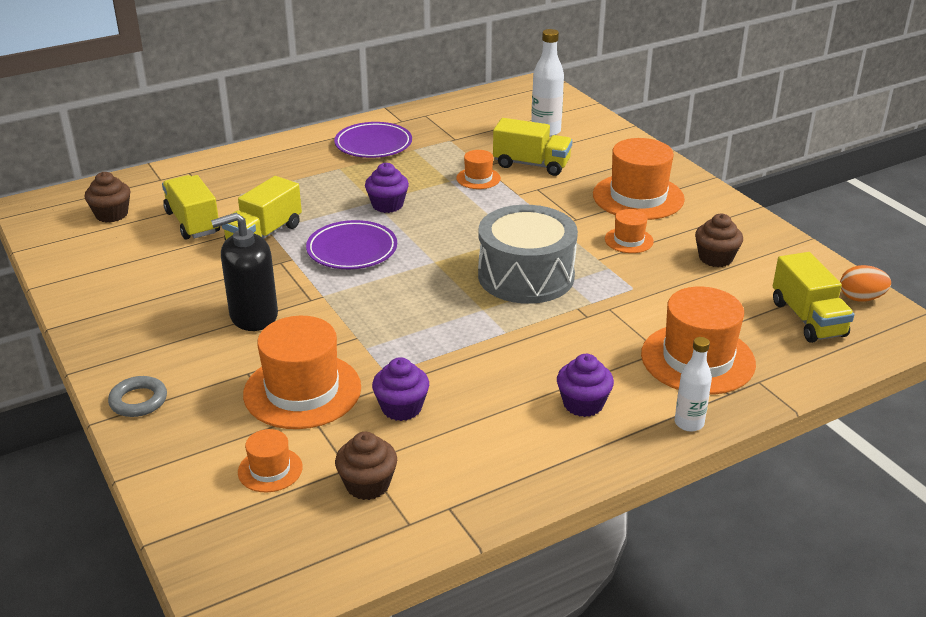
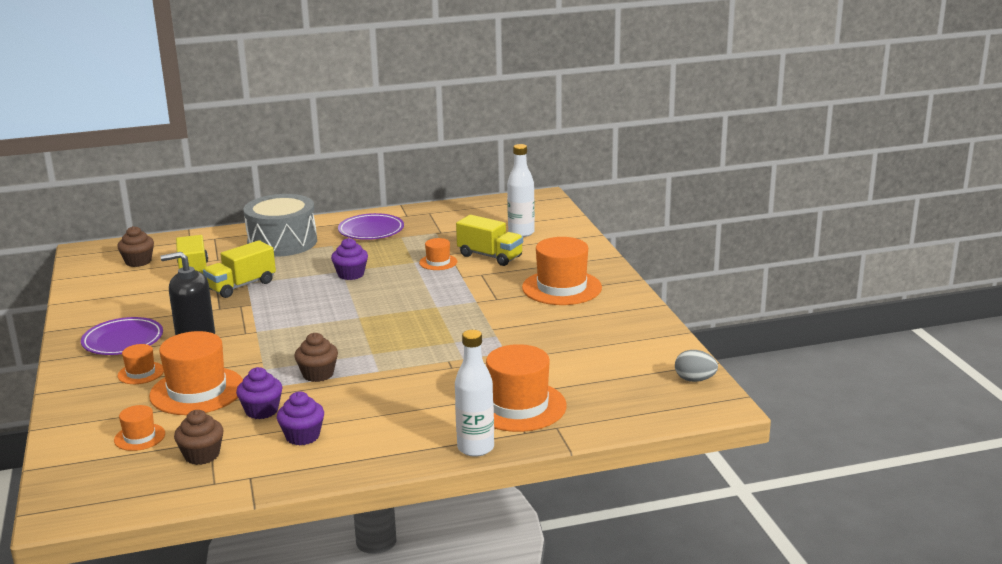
camera: 15 degrees right, 10 degrees down
(138, 401) = (78, 383): grey ring -> none
(352, 250) = (300, 303): purple plate -> purple plate (123, 341)
(526, 276) = (424, 334): grey drum -> grey drum (282, 242)
(583, 404) = (402, 425): purple cupcake -> purple cupcake (302, 436)
(629, 240) = (528, 318): orange hat -> orange hat (141, 373)
(689, 423) = (475, 448): white bottle -> white bottle, size x1.50
(715, 258) = (592, 338): brown cupcake -> brown cupcake (318, 374)
(808, 319) = (635, 389): yellow truck -> none
(861, 298) = (695, 380): orange egg -> grey egg

